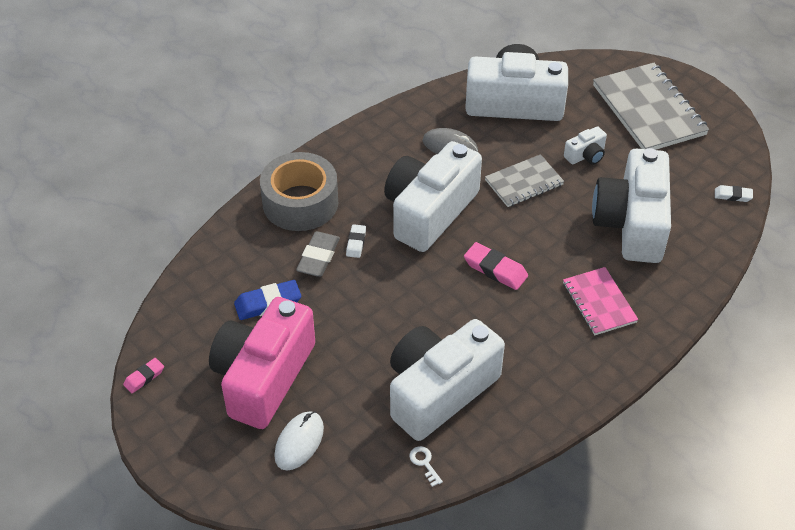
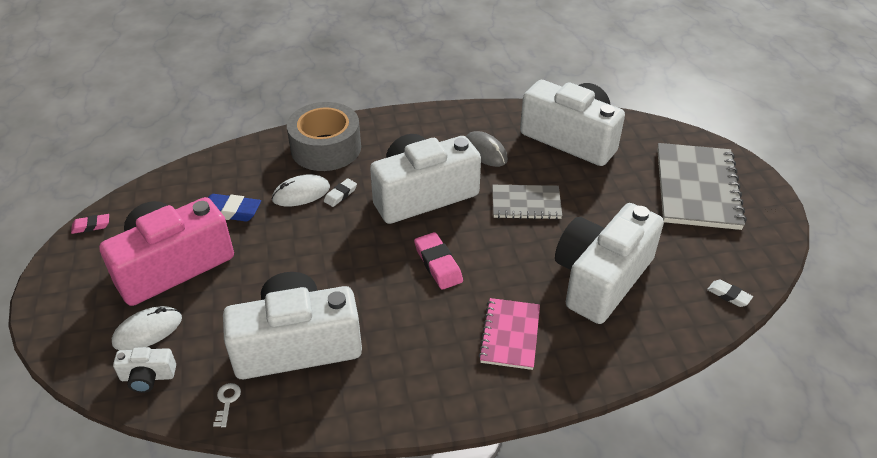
camera: 30 degrees right, 5 degrees down
(318, 257) = (301, 193): grey eraser -> white mouse
(586, 155) = (603, 203): white camera -> white camera (148, 377)

